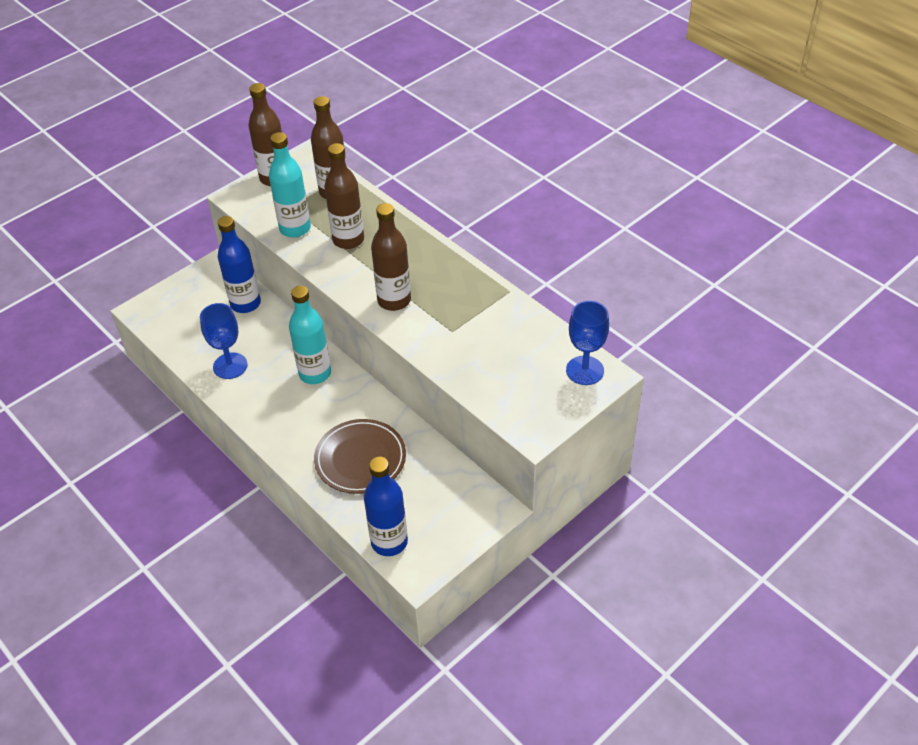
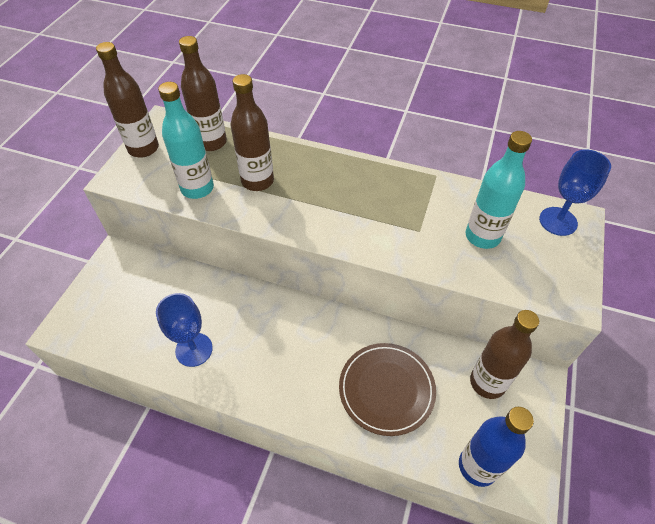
camera: 30 degrees left, 5 degrees up
(245, 304) = (169, 279): blue bottle -> none
(315, 373) = (283, 321): turquoise bottle -> turquoise bottle (482, 236)
(394, 300) = (344, 222): brown bottle -> brown bottle (487, 382)

